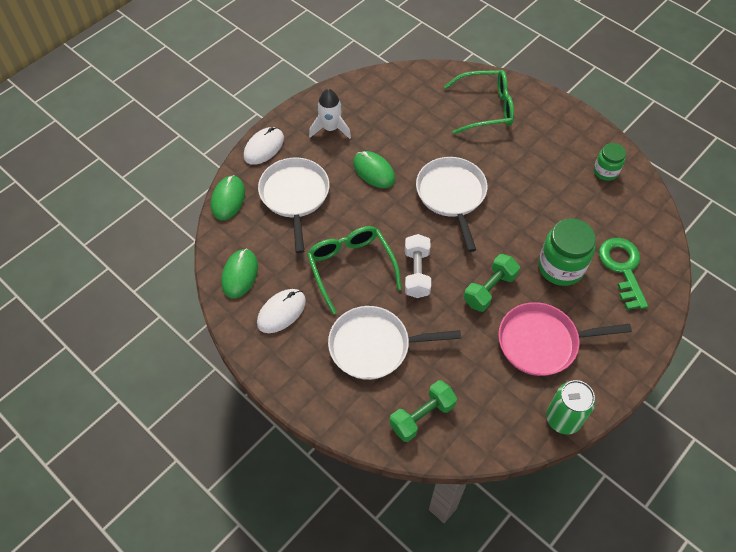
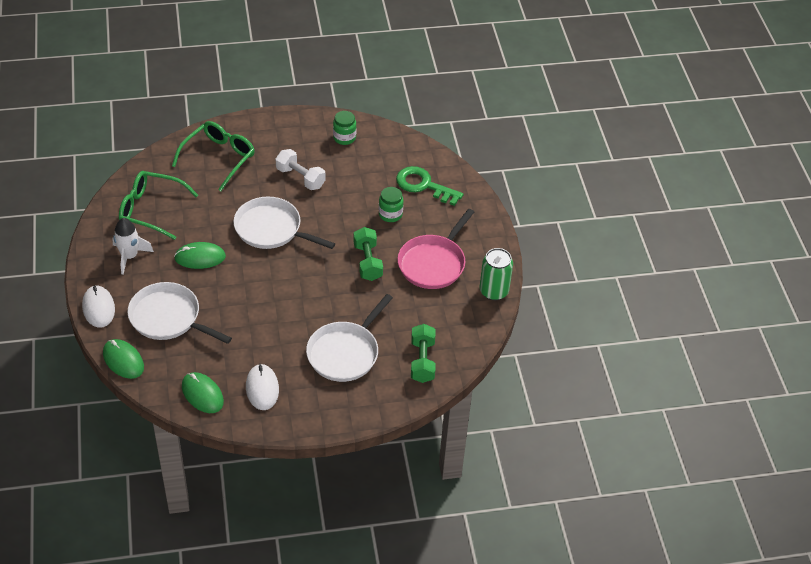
camera: 55 degrees left, 10 degrees down
(351, 267) = (268, 325): green glasses -> green glasses (151, 210)
(417, 273) = (313, 291): white dumbbell -> white dumbbell (300, 178)
(560, 267) = (390, 214): green jar -> green jar, size x0.59

